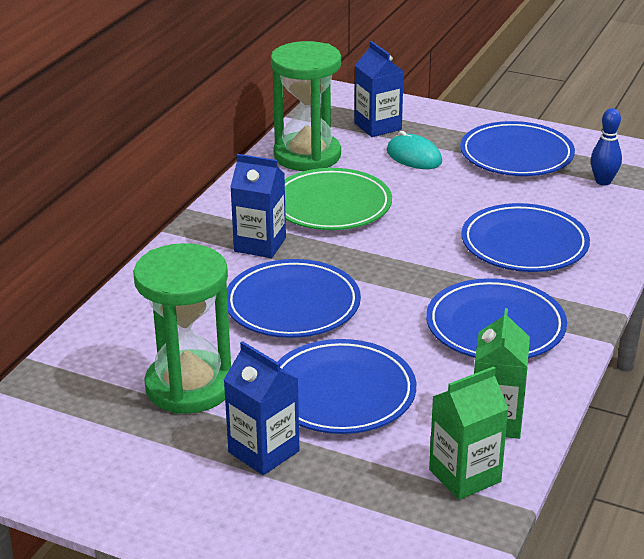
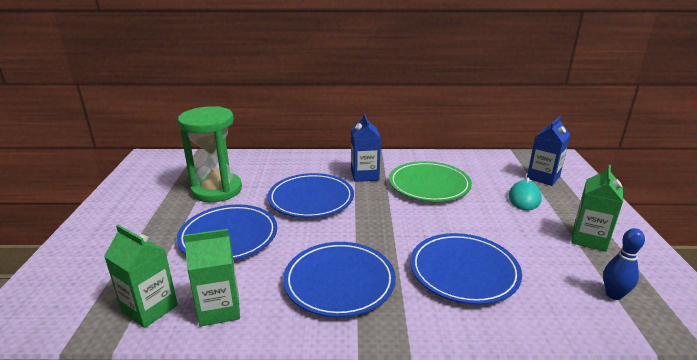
camera: 65 degrees right, 5 degrees down
(263, 451) = (163, 225): blue carton -> none
(307, 155) = (475, 165): green hourglass -> none
(516, 155) = (589, 239): blue plate -> green carton

